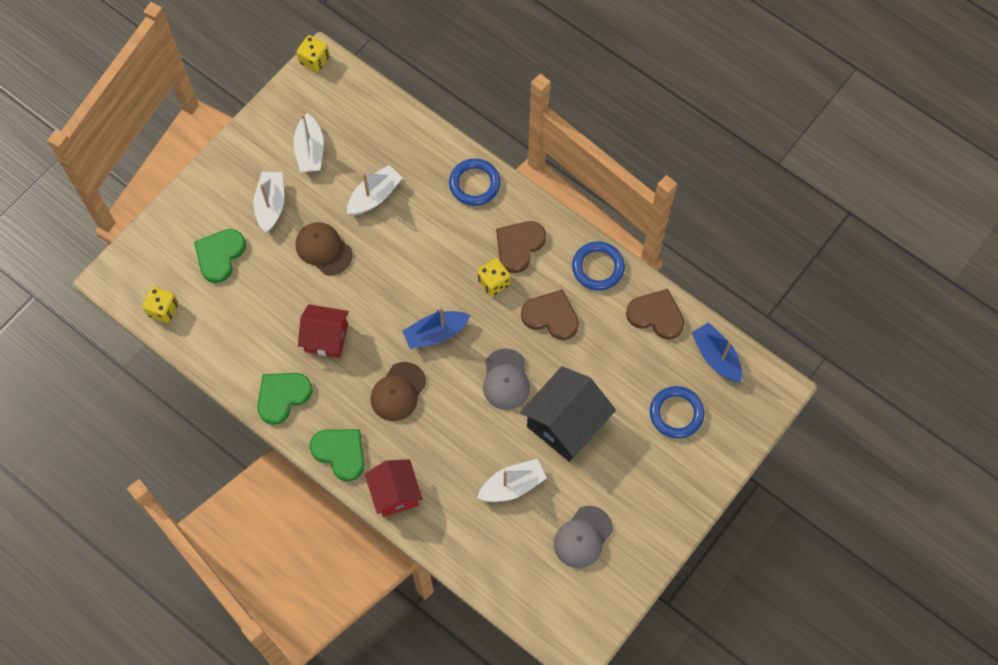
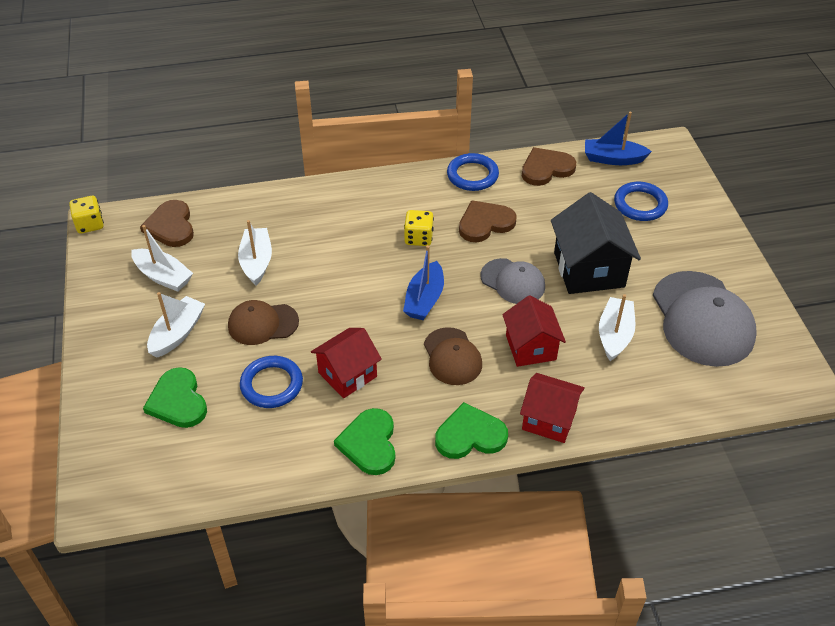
camera: 50 degrees left, 20 degrees down
(163, 309) = (177, 482): yellow dice -> none
(271, 205) = (177, 333): white boat -> white boat turned 75 degrees clockwise
(451, 437) = (530, 347): none -> red house
(474, 184) = (321, 199): blue ring -> blue ring (271, 385)
(519, 246) = (404, 205): brown heart -> brown heart (171, 226)
(583, 537) = (702, 319): grey cap -> grey cap, size x1.74

